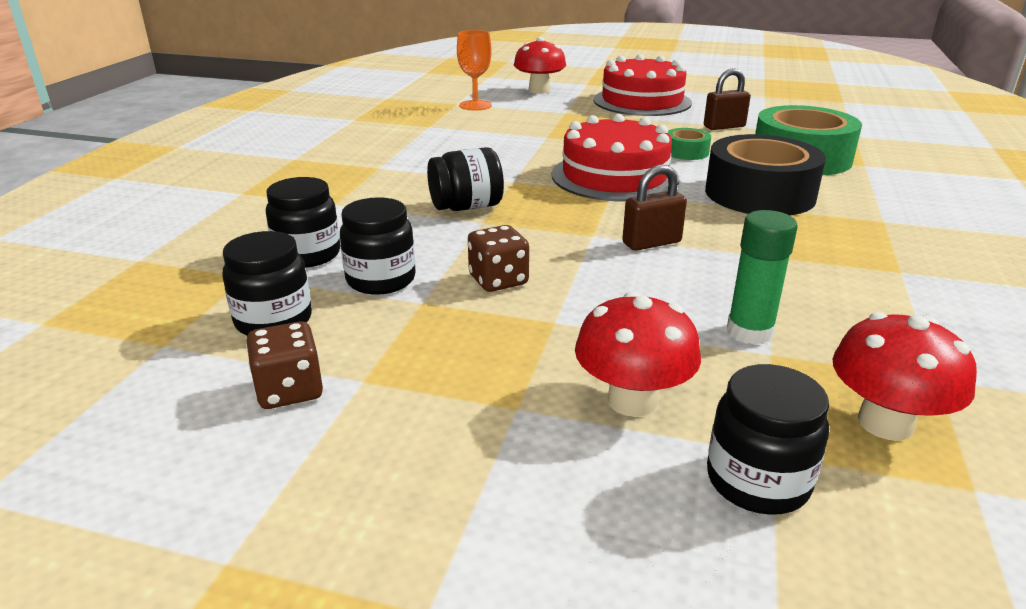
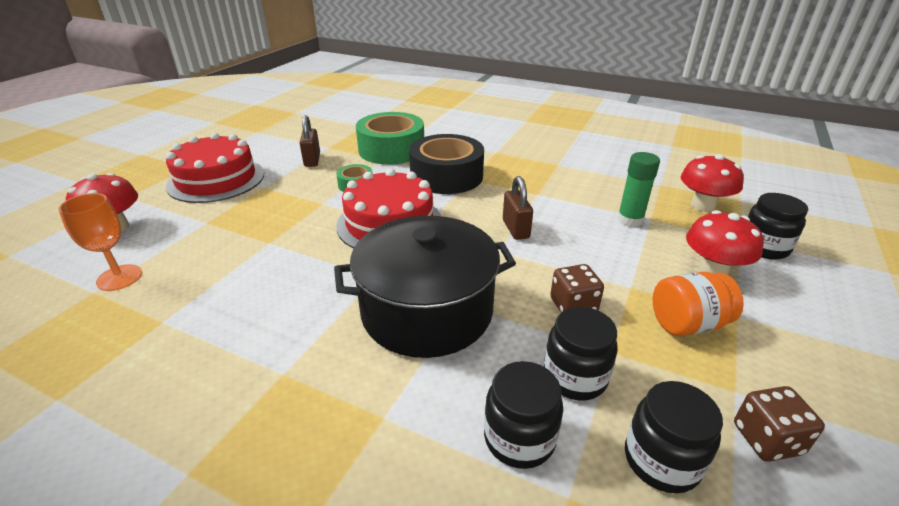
camera: 80 degrees left, 5 degrees up
(466, 207) = (427, 311): black jar -> black pot
(485, 359) = (687, 324): none -> orange jar

